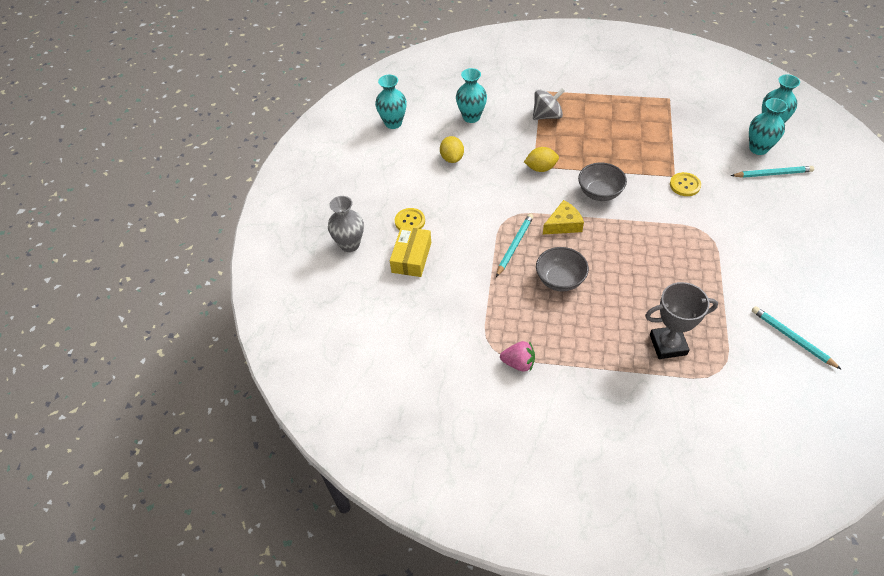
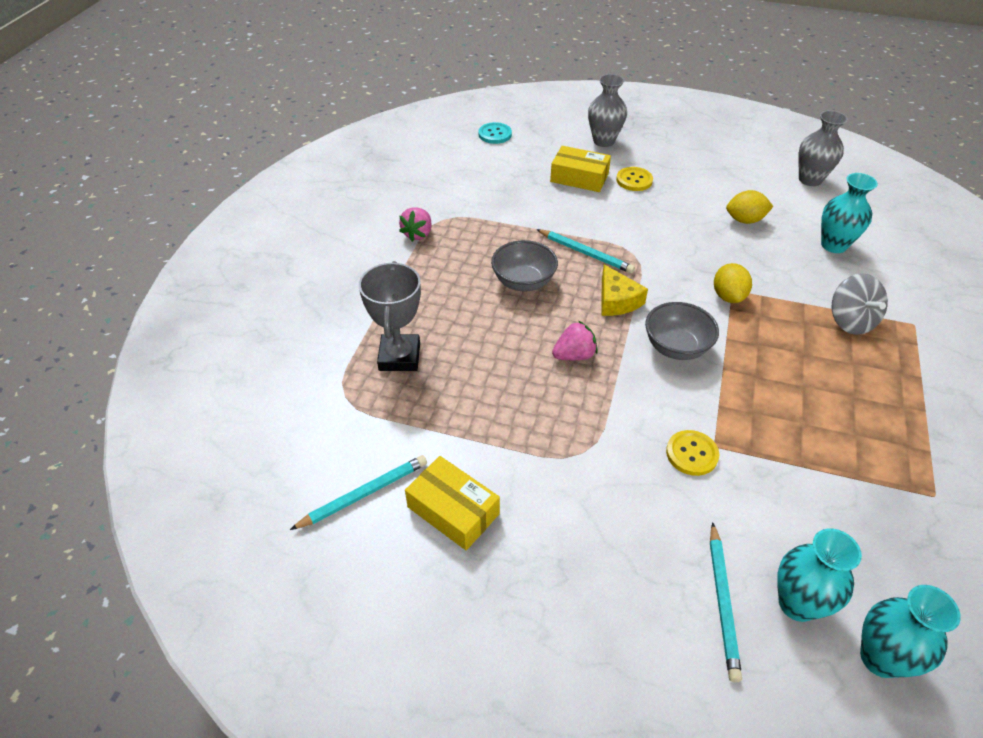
camera: 95 degrees right, 5 degrees down
(345, 329) = (495, 134): none -> turquoise button
(393, 123) = (810, 179): turquoise vase -> grey vase
(627, 243) = (574, 355): none -> pink strawberry
(779, 289) = (453, 510): none -> yellow box

